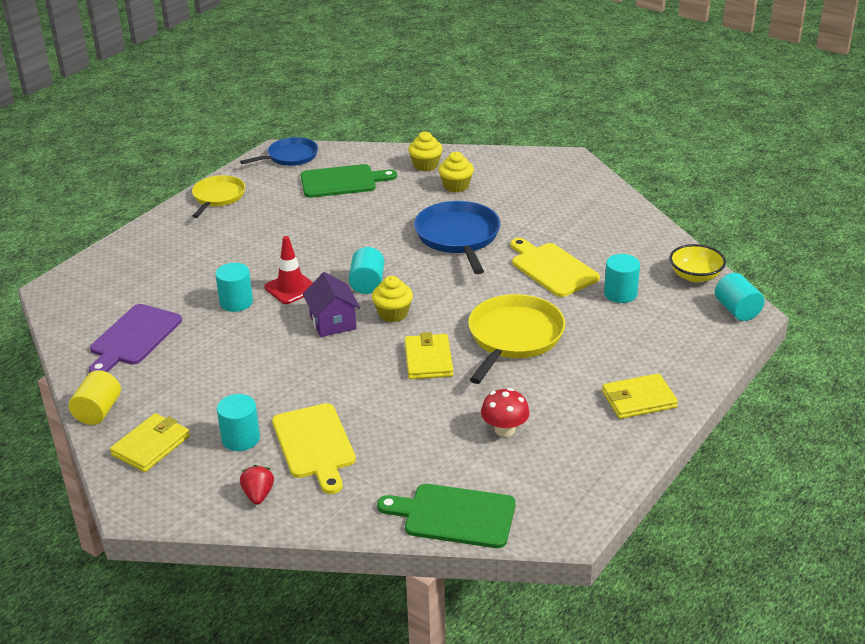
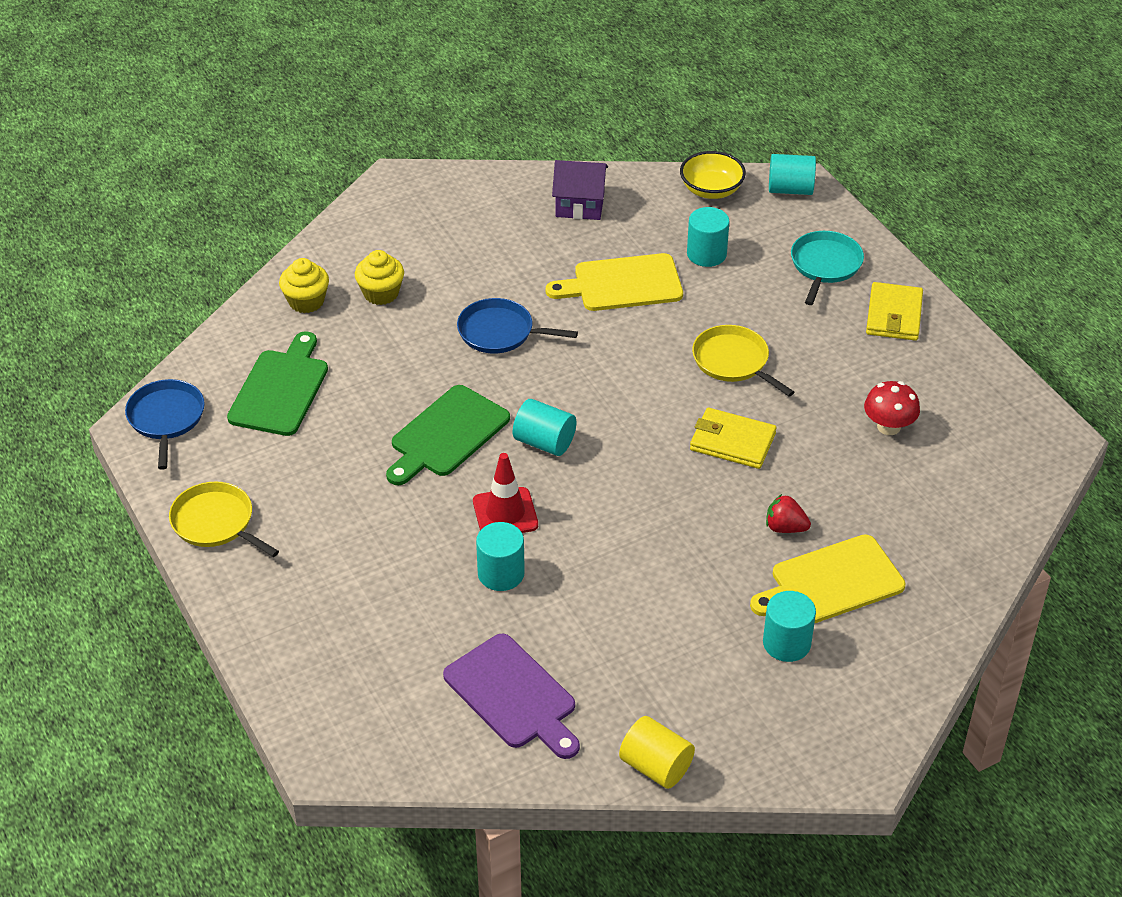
camera: 65 degrees left, 10 degrees up
(151, 445) = (754, 729): yellow wallet -> none
(258, 495) = (894, 654): red strawberry -> red strawberry (785, 527)
(315, 444) = (832, 582): yellow cutting board -> yellow cutting board turned 150 degrees clockwise
(333, 322) = (606, 497): purple house -> purple house (580, 205)
(393, 314) = (624, 441): yellow cupcake -> none
(454, 516) = (1002, 510): green cutting board -> green cutting board (447, 435)
(458, 237) = (500, 332): blue pan -> blue pan, size x0.65
(514, 337) = (733, 361): yellow pan -> yellow pan, size x0.65
(664, 350) = (825, 265): none -> turquoise pan

